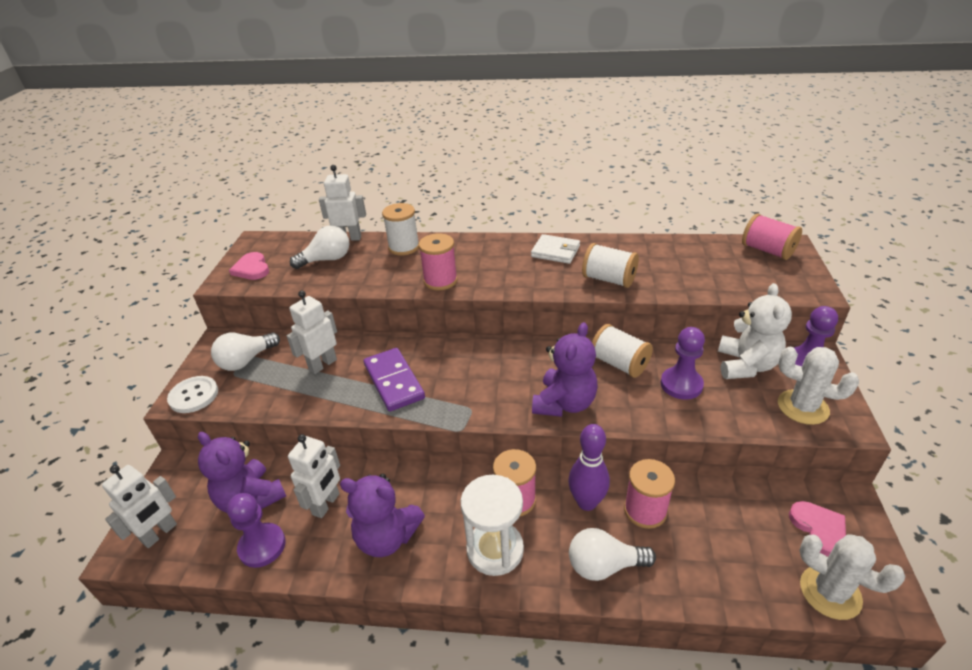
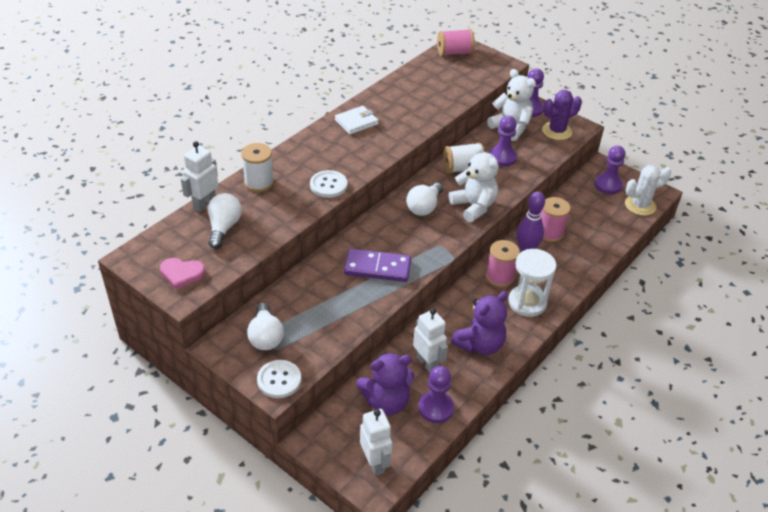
camera: 60 degrees left, 5 degrees up
(322, 364) = (319, 296): white robot -> none
(440, 281) = (328, 185): pink spool -> white button
(564, 403) = (473, 206): purple teddy bear -> white teddy bear
(604, 565) = (570, 267): white light bulb -> white light bulb (424, 207)
(609, 279) = (413, 120): white spool -> none
(803, 407) = (557, 131): white cactus -> purple cactus
(819, 529) = (608, 185): pink heart -> purple pawn

